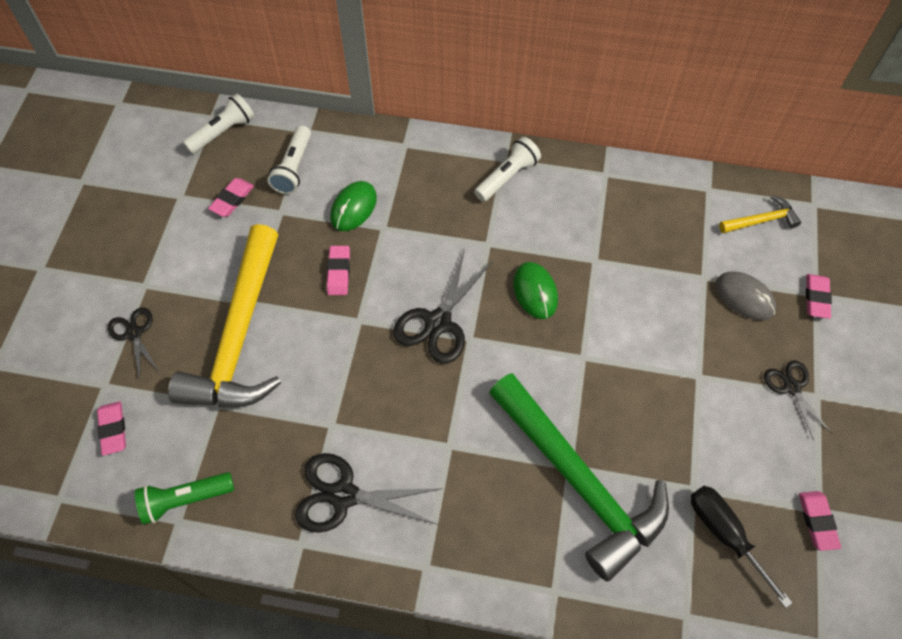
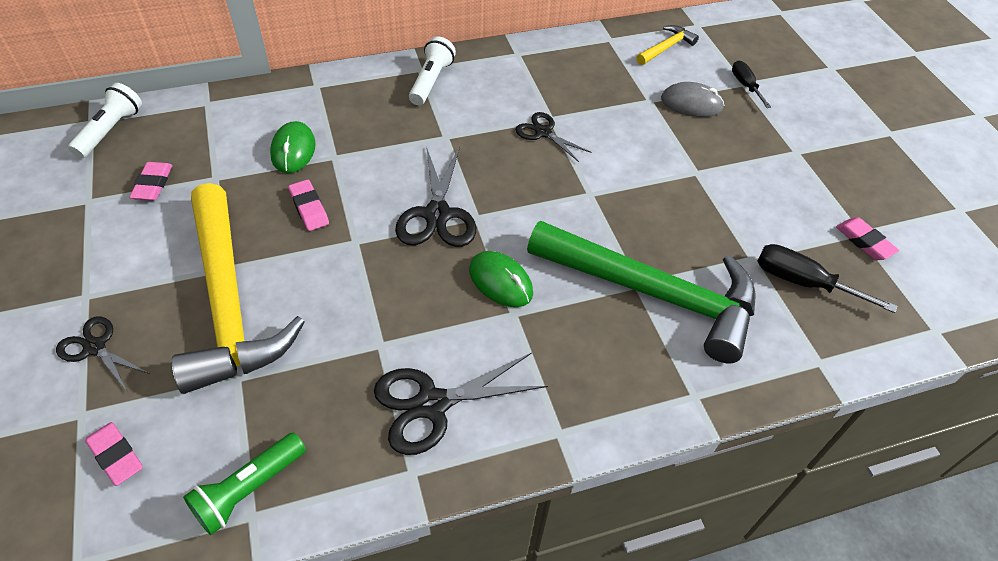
camera: 30 degrees left, 10 degrees down
(293, 168) = (209, 137): white flashlight -> none
(535, 292) = (513, 159): green mouse -> green mouse (500, 282)
(792, 387) = (773, 153): black scissors -> black scissors (543, 132)
(816, 298) = (745, 86): pink eraser -> black screwdriver

